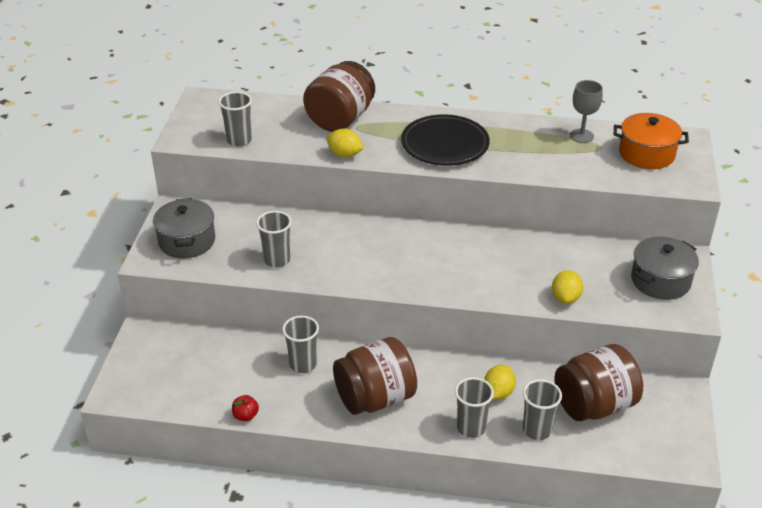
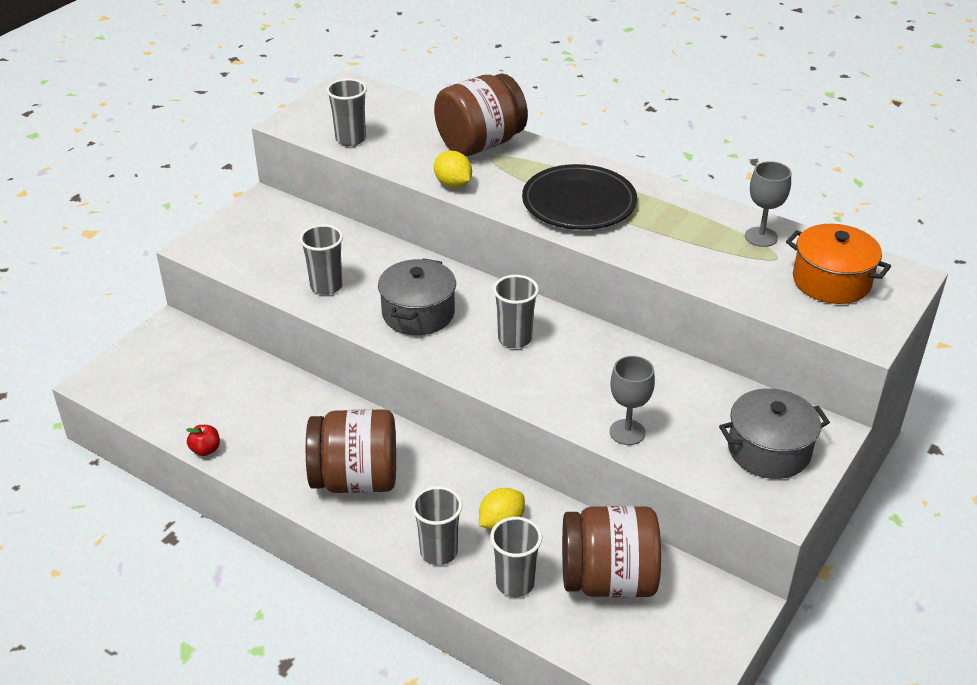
camera: 25 degrees right, 0 degrees up
(187, 241) = (249, 238): grey pot -> grey pot (418, 313)
(303, 364) = (305, 415): grey cup -> grey cup (515, 338)
(565, 298) = (627, 432): yellow lemon -> grey goblet

